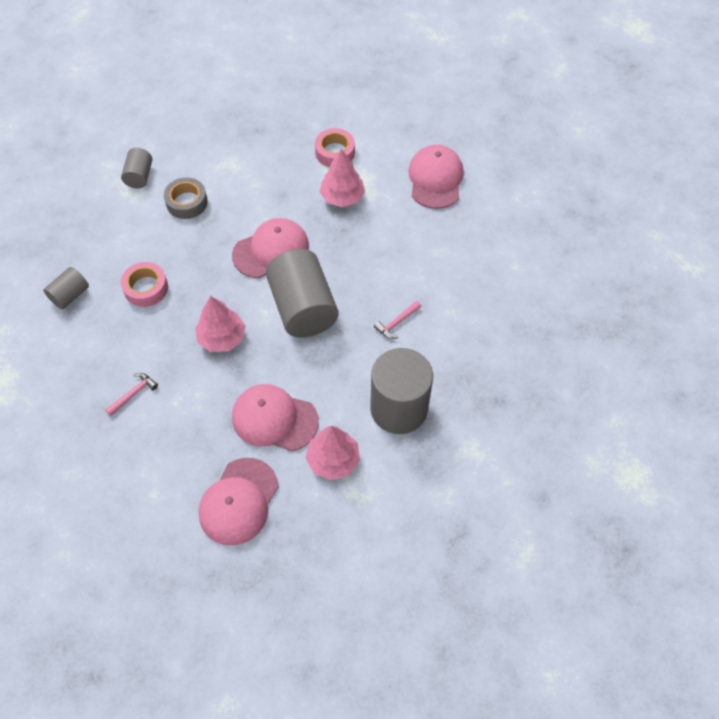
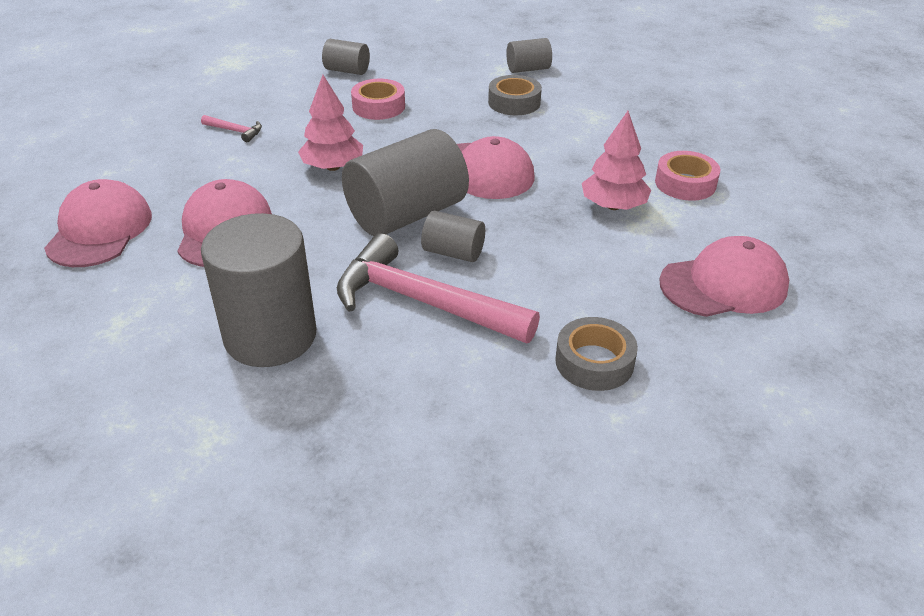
camera: 70 degrees right, 20 degrees down
(239, 501) = (100, 230): pink cap -> pink cap turned 90 degrees clockwise
(333, 460) = (170, 292): pink tree -> none
(355, 294) = (453, 252): none -> grey cylinder
(397, 323) = (423, 302): pink hammer -> pink hammer, size x2.46
(474, 260) = (594, 362): none -> grey tape

